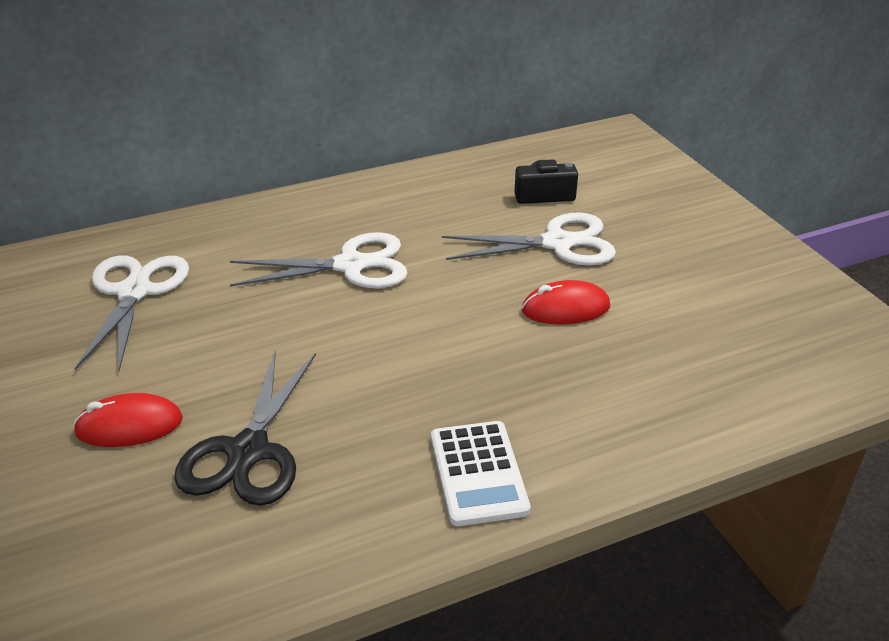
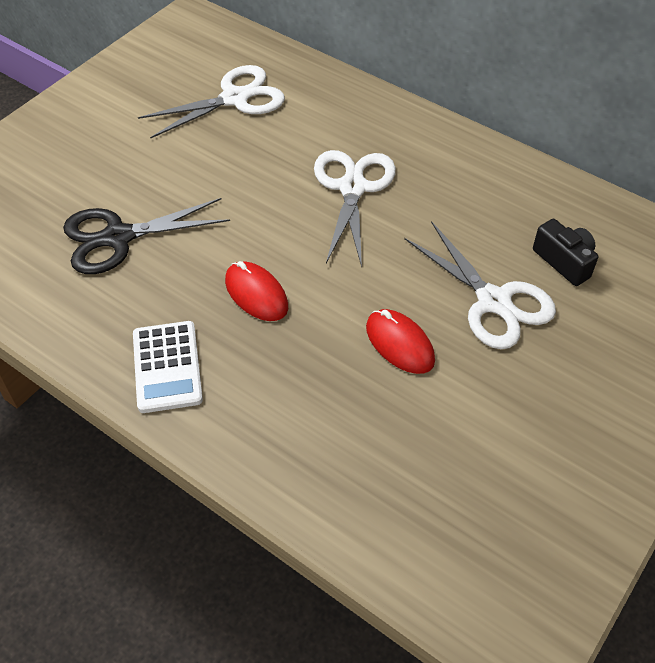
camera: 60 degrees right, 15 degrees up
(129, 426) = (108, 171): red mouse -> red mouse (256, 294)
(351, 265) = (352, 188): white scissors -> white scissors turned 135 degrees counterclockwise
(478, 473) = (167, 367): white calculator -> white calculator turned 60 degrees counterclockwise

